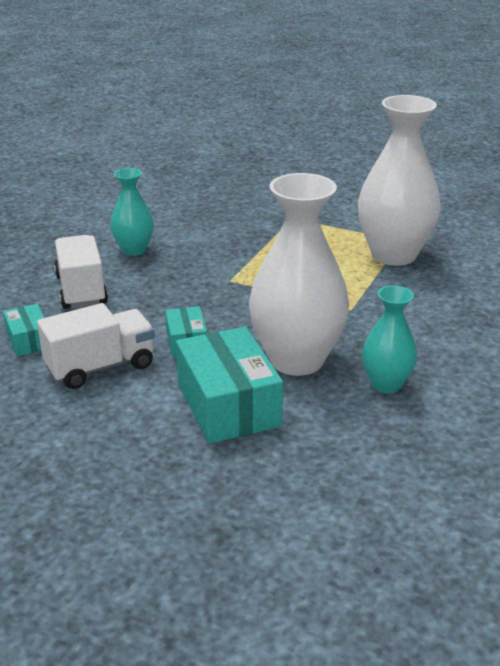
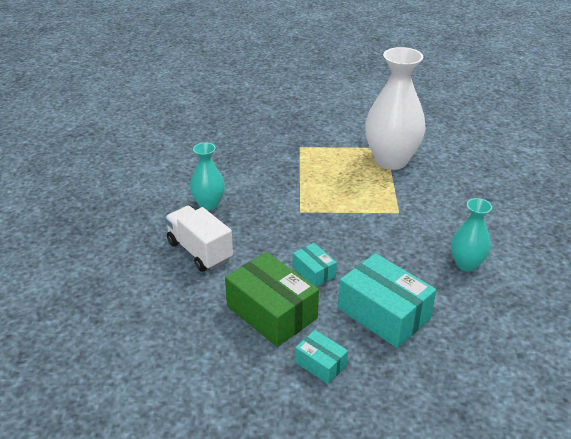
camera: 25 degrees left, 5 degrees up
(29, 340) = (198, 307): turquoise box -> turquoise box (320, 364)
(100, 367) = (271, 312): white truck -> green box
(296, 360) = (397, 263): white vase -> none

